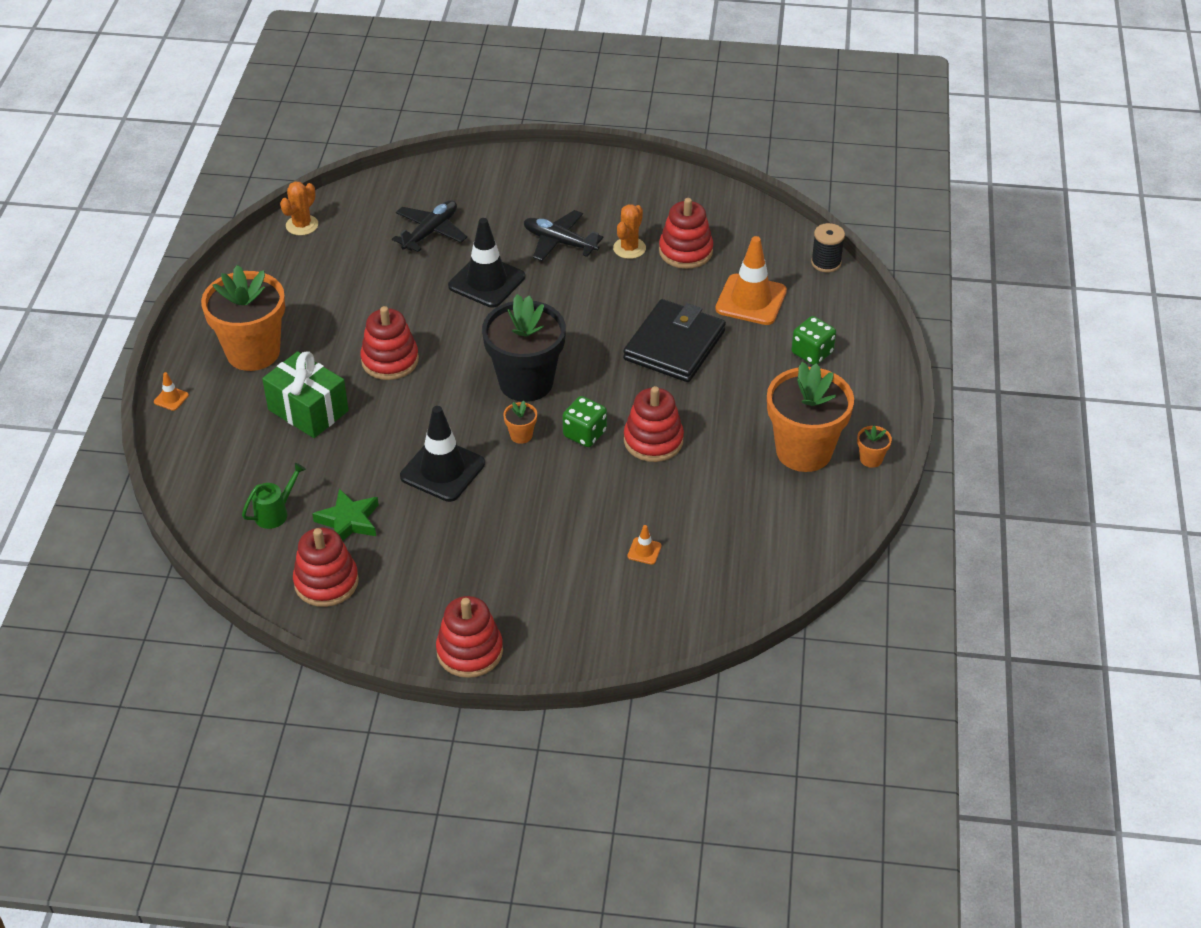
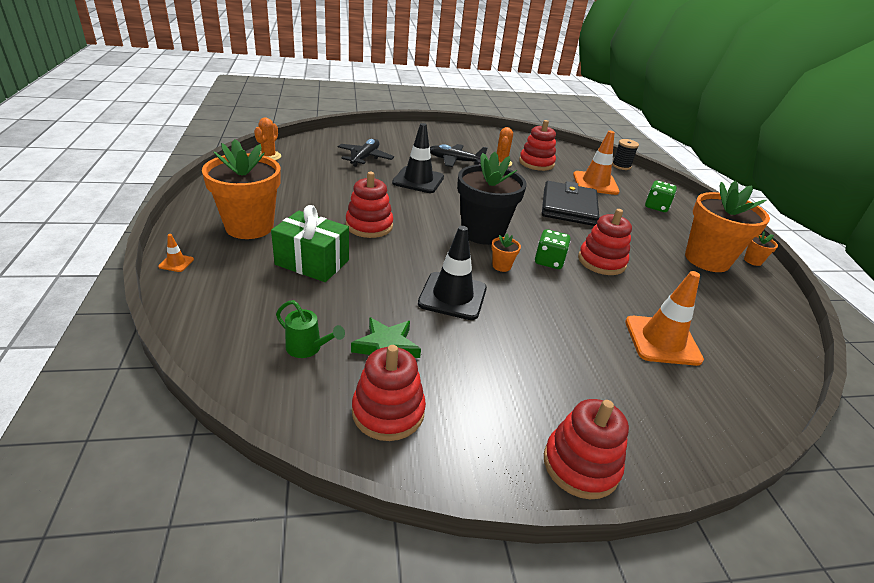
camera: 20 degrees left, 10 degrees down
(275, 513) = (308, 348): green watering can -> green watering can turned 90 degrees clockwise
(644, 551) = (662, 340): orange traffic cone -> orange traffic cone, size x2.39

